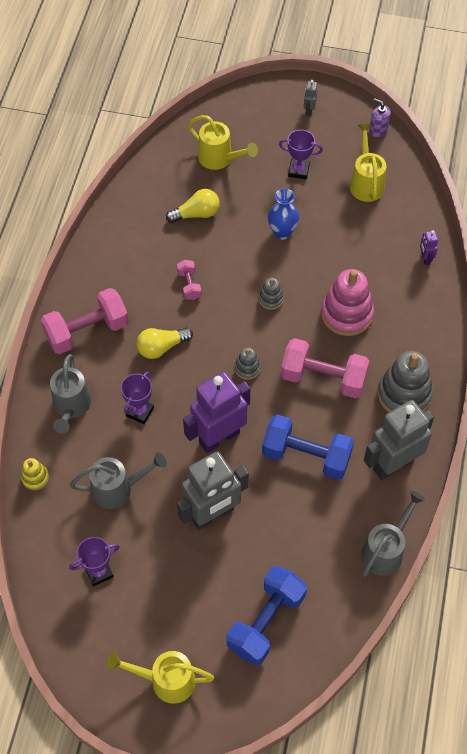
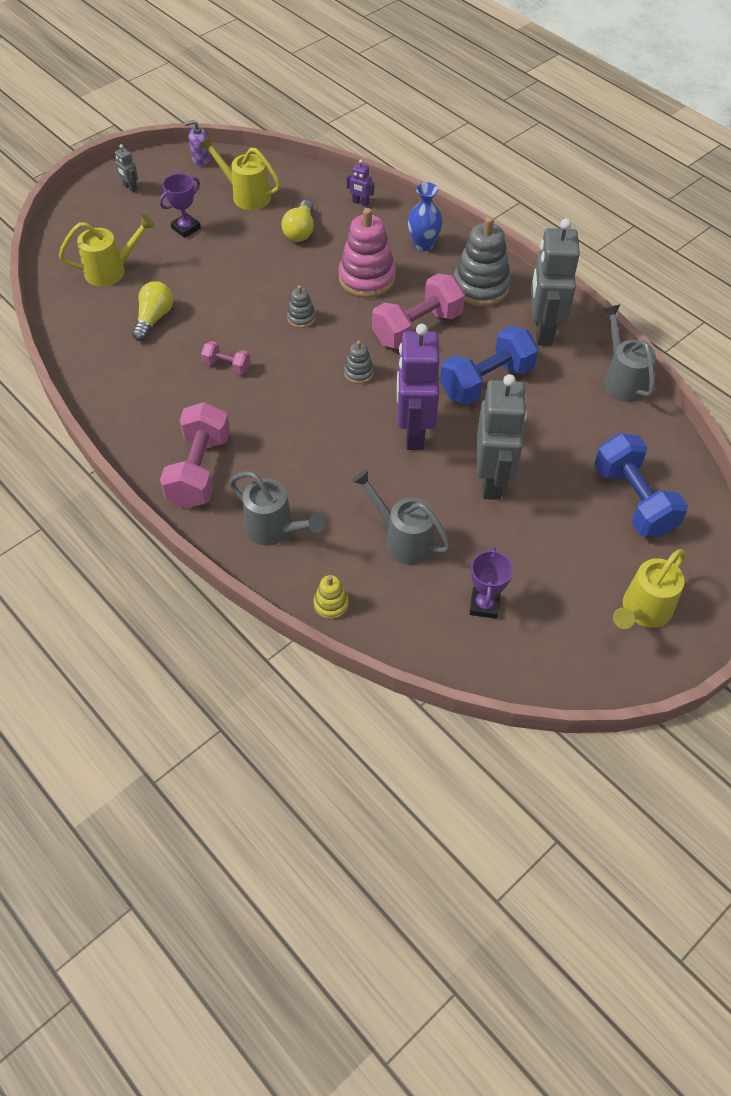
camera: 55 degrees left, 5 degrees down
(118, 488) = (403, 539): grey watering can -> grey watering can turned 75 degrees counterclockwise
(140, 412) = (332, 477): purple trophy -> none
(161, 347) = (276, 422): yellow light bulb -> yellow light bulb (300, 231)
(282, 232) = (239, 273): blue vase -> blue vase (423, 245)

